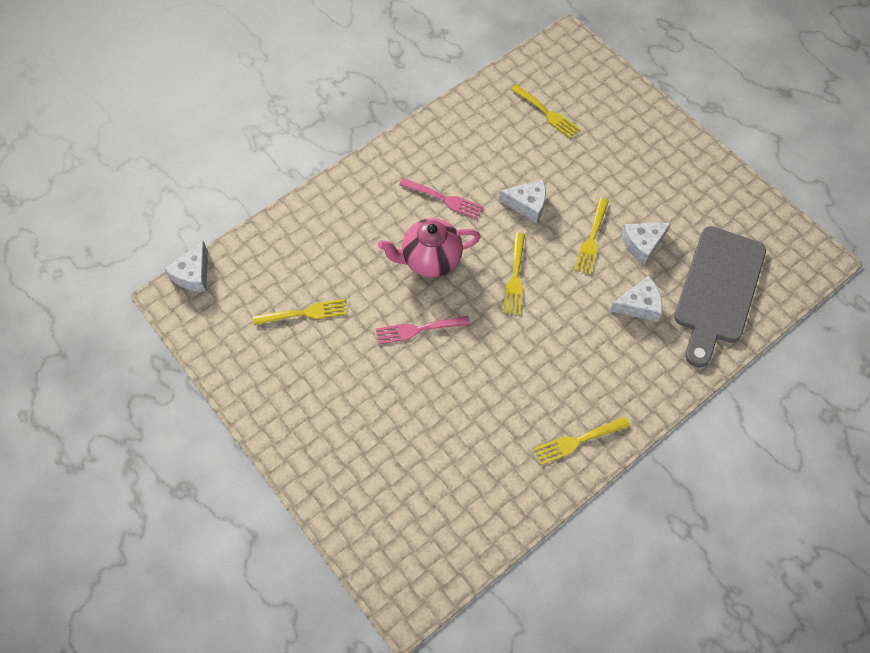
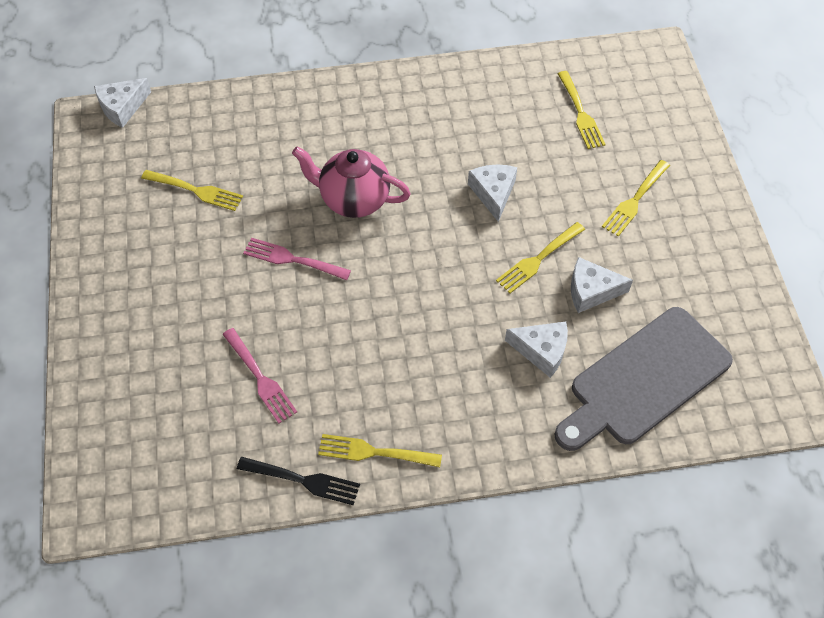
camera: 30 degrees right, 5 degrees down
(444, 199) = (410, 148): pink fork -> pink fork (260, 378)
(515, 277) = (428, 257): yellow fork -> yellow fork (635, 200)
(527, 204) = (493, 193): white cheese -> white cheese turned 135 degrees counterclockwise
(544, 489) = (303, 480): none -> black fork

